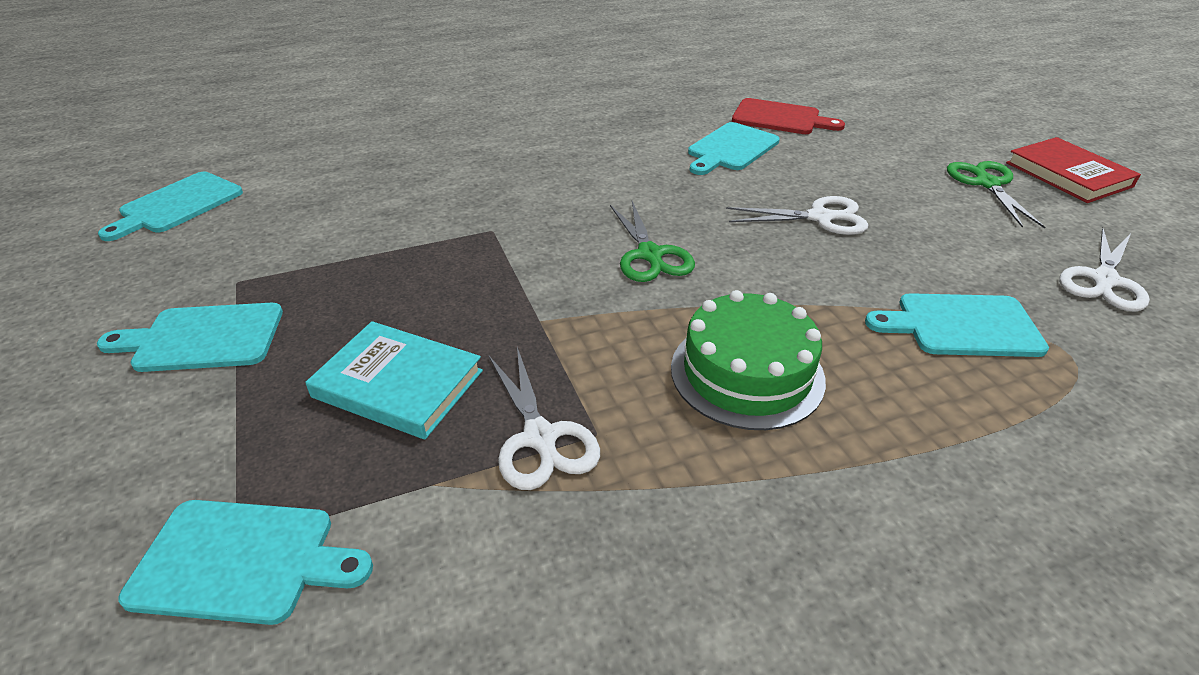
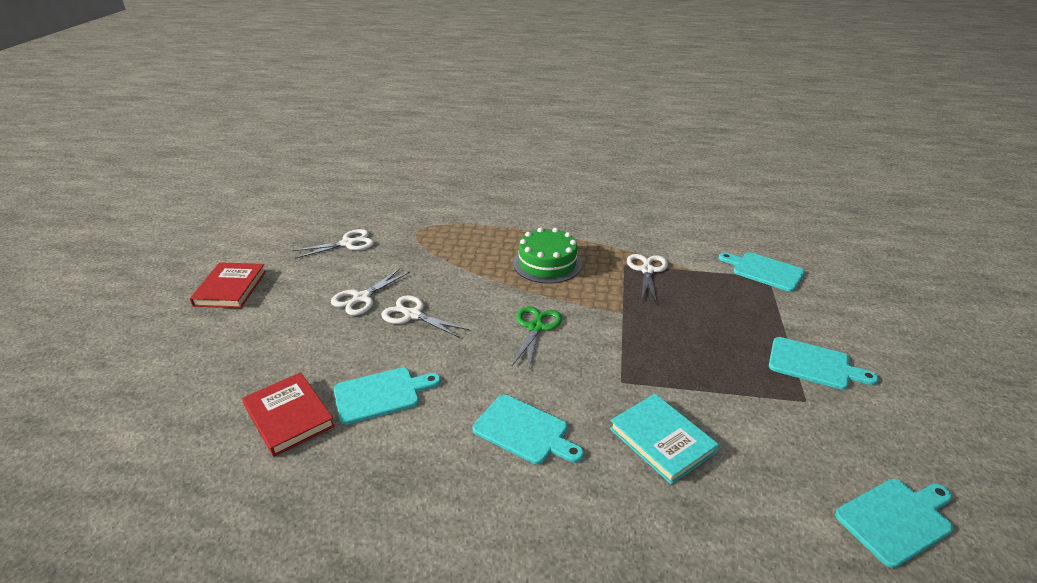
camera: 150 degrees left, 5 degrees down
(398, 384) = (703, 307): turquoise book -> turquoise book (662, 440)
(780, 118) = (289, 416): red cutting board -> red book
(913, 214) = (361, 298): none -> white scissors
(962, 326) = (438, 250): turquoise cutting board -> turquoise cutting board (524, 431)
(986, 183) = (284, 300): green scissors -> none

